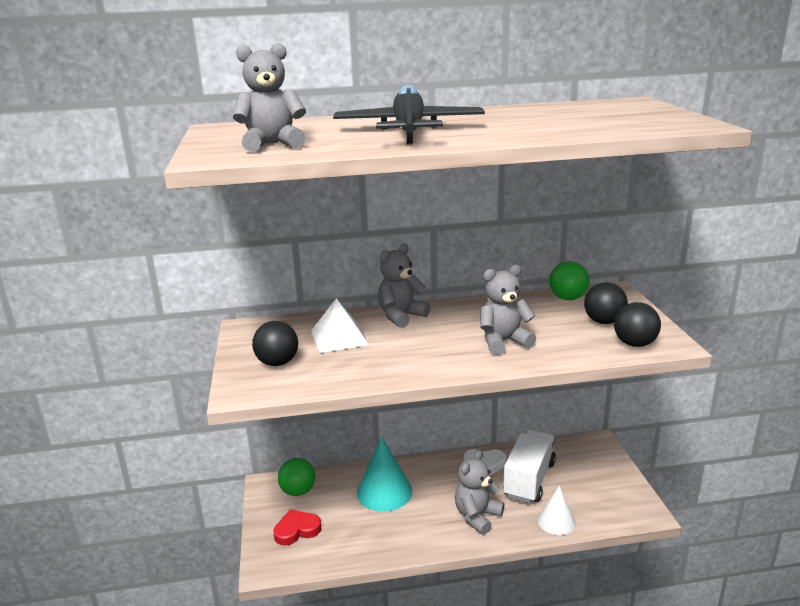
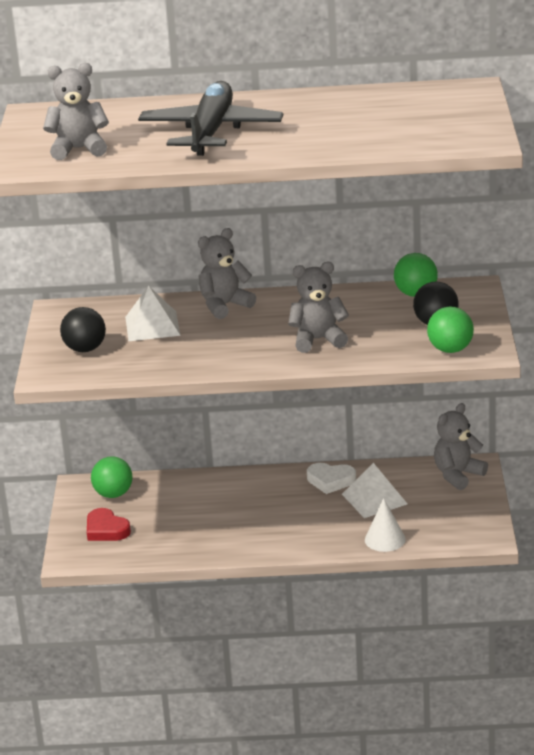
camera: 10 degrees right, 5 degrees up
(297, 530) = (106, 529): red heart -> red heart turned 120 degrees counterclockwise
(384, 492) = (208, 501): turquoise cone -> none
(477, 516) = (301, 529): grey teddy bear -> grey teddy bear (458, 475)
(529, 479) = (374, 499): white truck -> white pyramid
(634, 344) = (450, 349): black ball -> green ball

